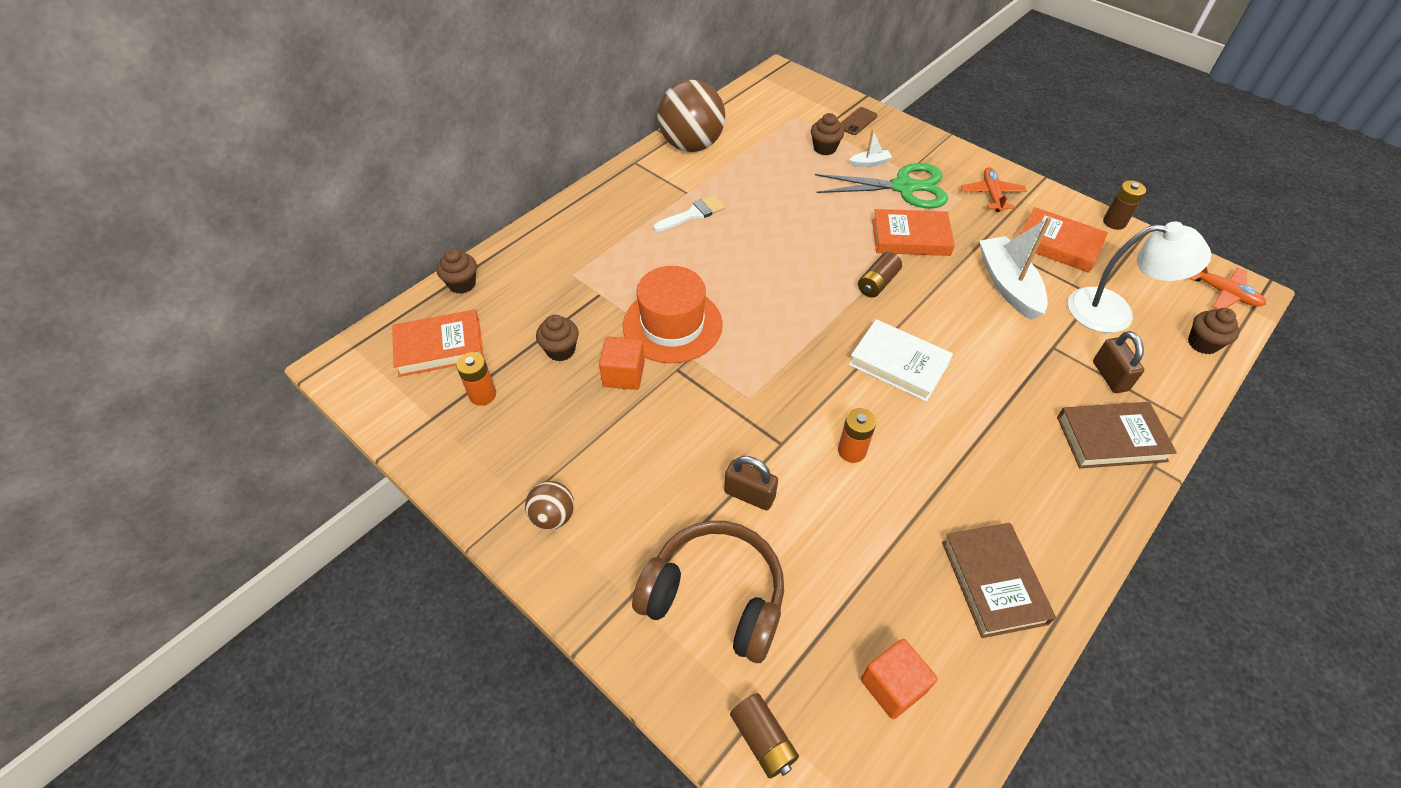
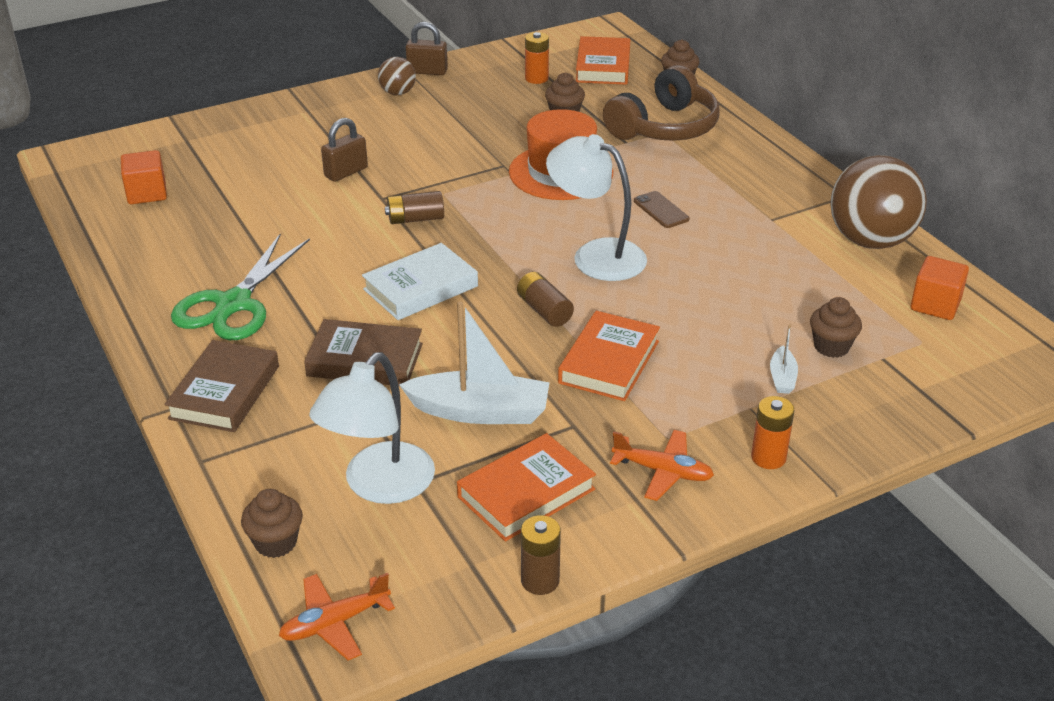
camera: 110 degrees right, 15 degrees down
(623, 374) = (515, 139): orange cube -> orange cube (935, 305)
(693, 214) = (728, 216): white brush -> none
(715, 597) = (277, 141): brown headphones -> brown headphones (664, 127)
(763, 739) = (168, 139): brown battery -> brown battery (415, 219)
(789, 272) = (596, 255): none -> white lamp
(852, 451) = (345, 231): orange battery -> orange battery (768, 457)
(857, 121) = (894, 398): brown phone -> brown phone (661, 210)
(903, 187) = (714, 390): green scissors -> green scissors (234, 304)
(993, 582) = (168, 262): brown book -> brown book (365, 360)
(1110, 376) = (294, 431): brown padlock -> brown padlock (427, 71)

